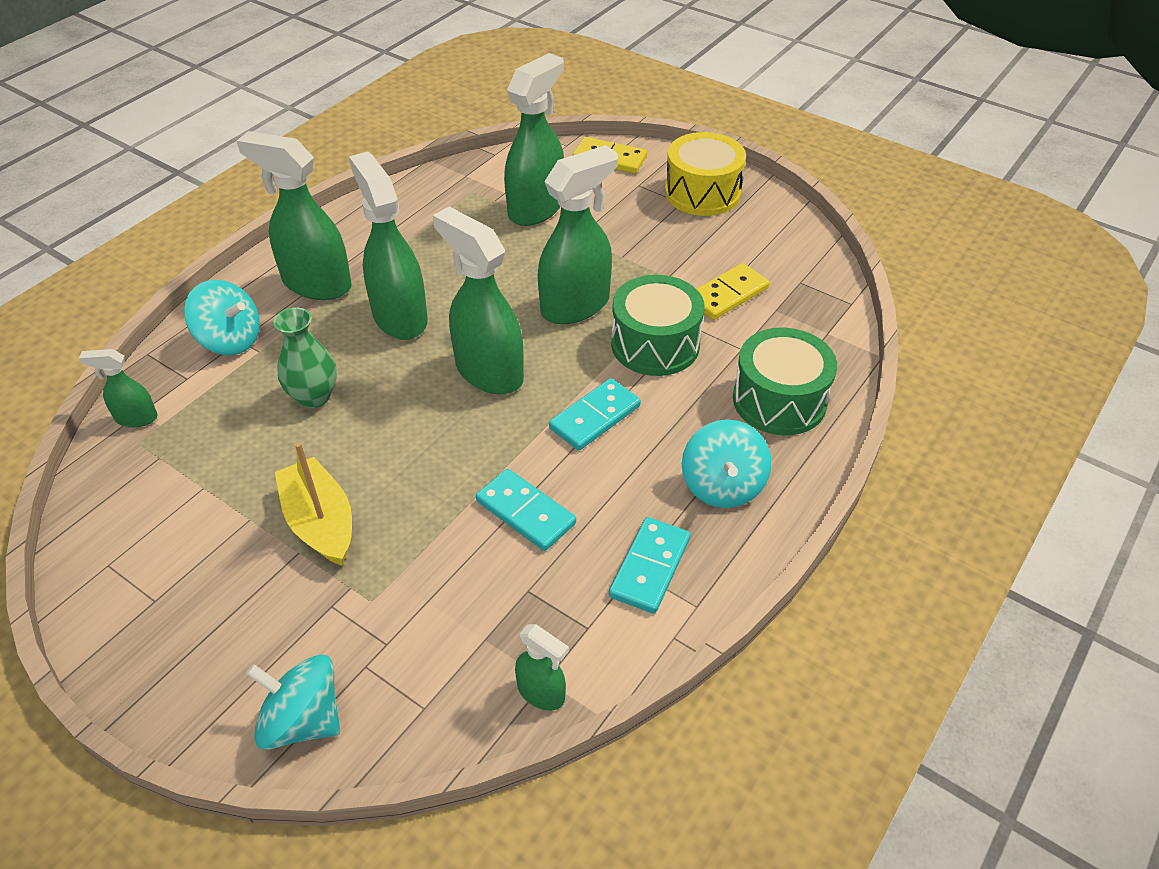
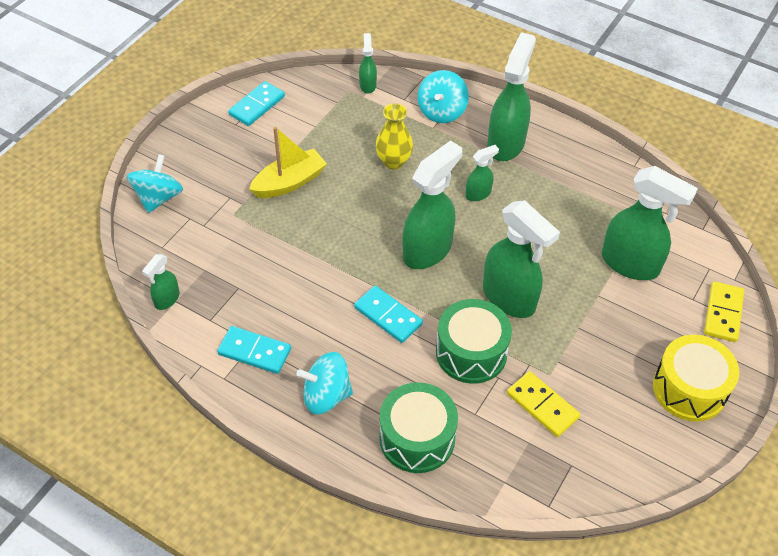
camera: 85 degrees right, 5 degrees up
(314, 396) = (393, 161): green vase -> yellow vase
(399, 317) = (478, 194): green spray bottle -> green spray bottle, size x0.49
(525, 512) = (299, 282): turquoise domino -> turquoise domino (257, 105)

